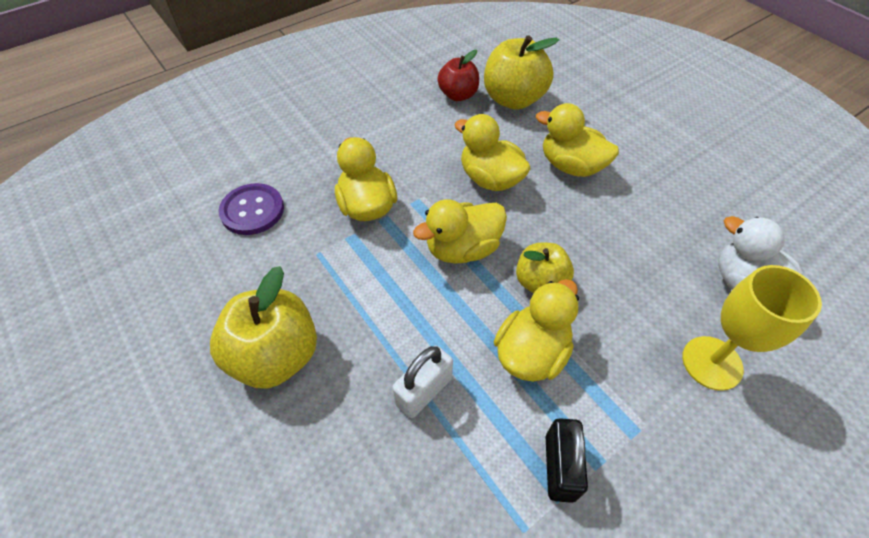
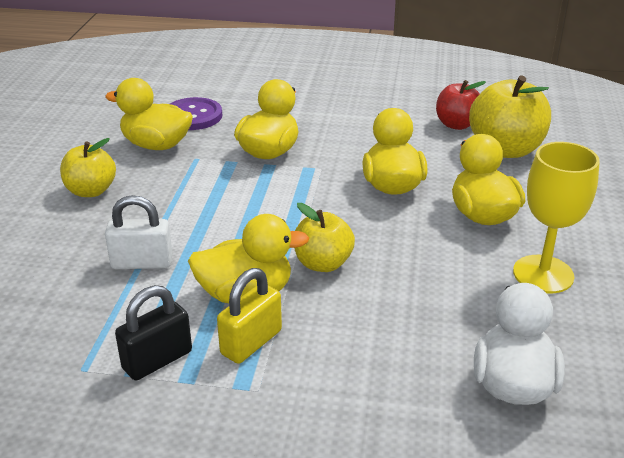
camera: 45 degrees right, 20 degrees down
(276, 356) = (91, 191): yellow apple -> yellow apple, size x0.63
(462, 249) = (297, 211): yellow duck -> yellow duck (156, 145)
(591, 390) = (251, 342): none -> yellow padlock
(712, 363) = (381, 401): yellow goblet -> yellow goblet (543, 274)

